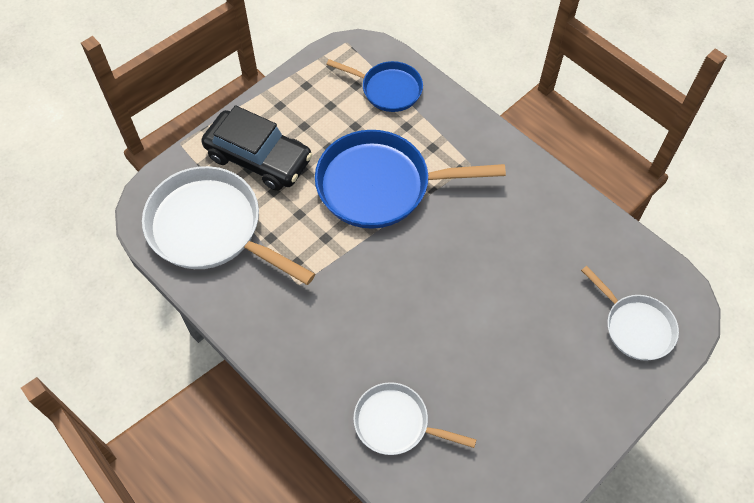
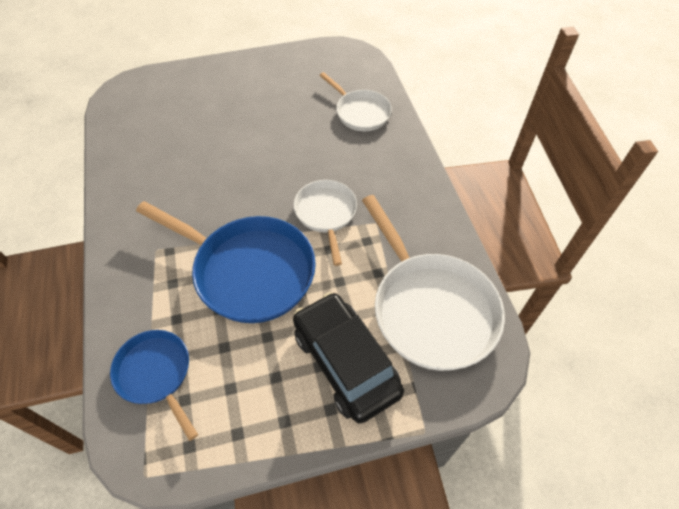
camera: 150 degrees left, 5 degrees down
(635, 326) = (164, 94): white pan -> white pan (326, 214)

